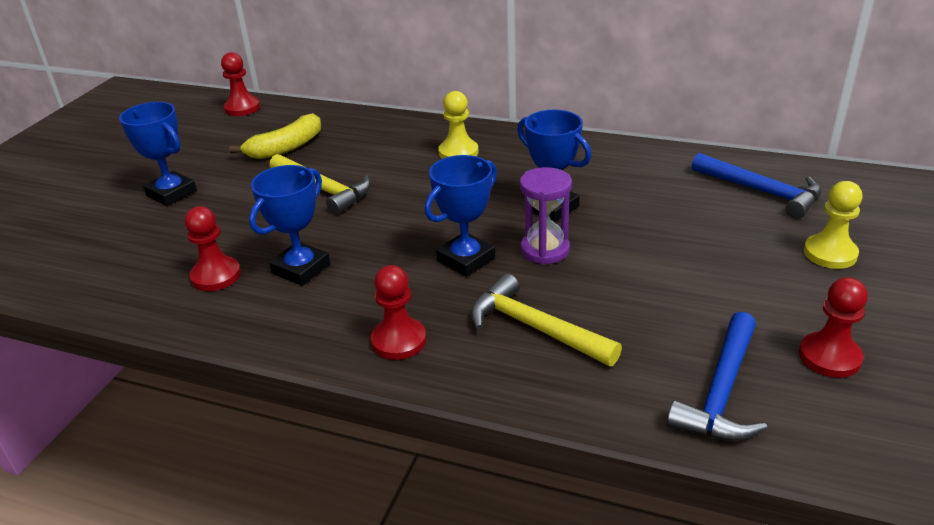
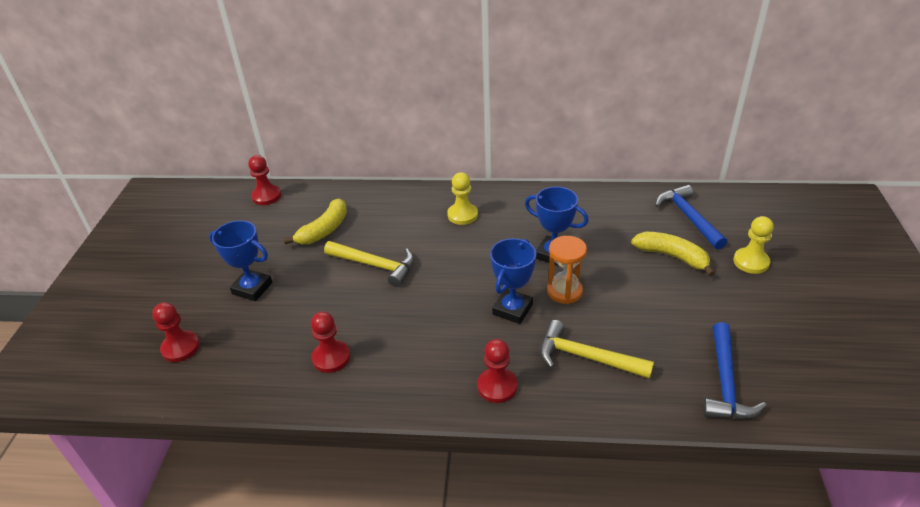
camera: 15 degrees left, 5 degrees up
(301, 269) = (394, 339): blue trophy -> none
(545, 250) = (564, 291): purple hourglass -> orange hourglass
(715, 232) = (672, 256): none -> yellow banana
(761, 191) = (689, 217): blue hammer -> blue hammer turned 135 degrees counterclockwise
(829, 357) = (779, 343): red pawn -> red pawn (180, 348)

